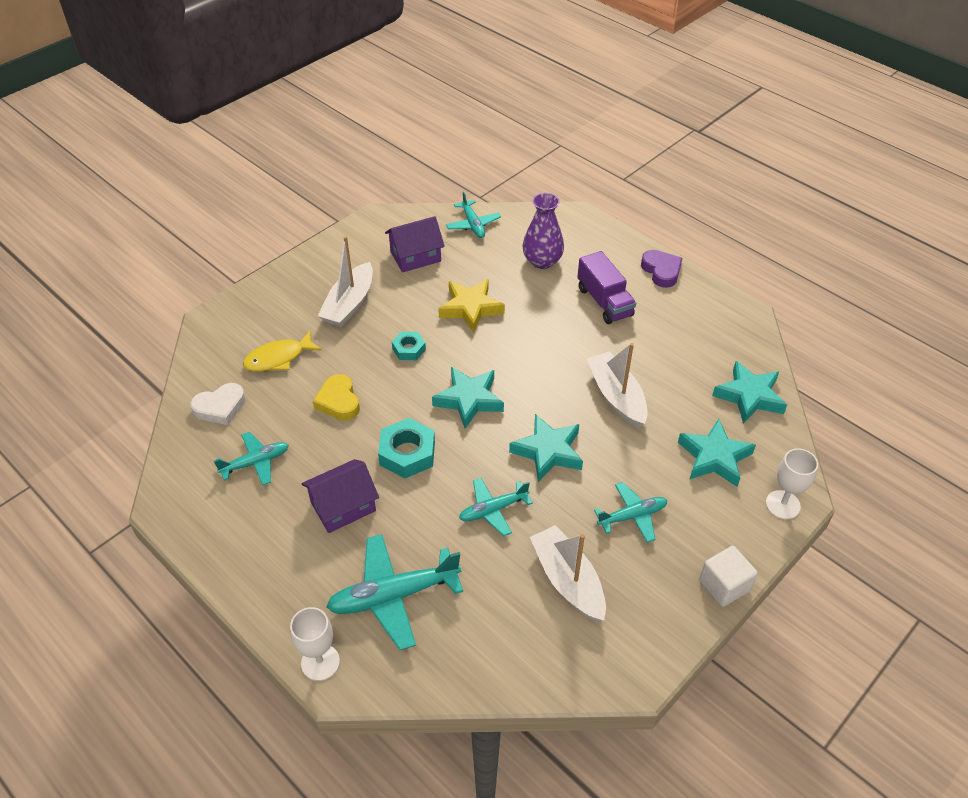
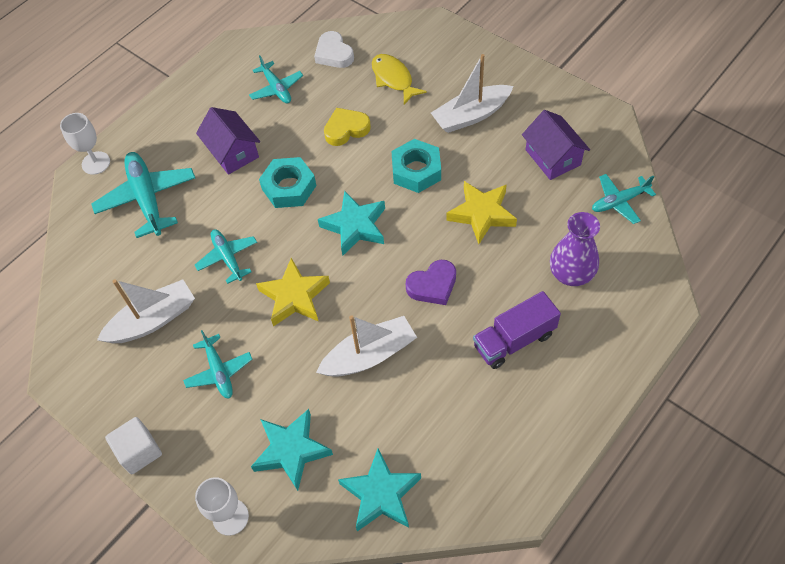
camera: 90 degrees right, 10 degrees up
(349, 304) = (471, 116): white boat -> white boat turned 45 degrees counterclockwise
(409, 349) = (416, 170): turquoise nut -> turquoise nut, size x1.66
(548, 451) = (294, 296): turquoise star -> yellow star
(661, 271) = (581, 402): purple heart -> purple heart (433, 285)

